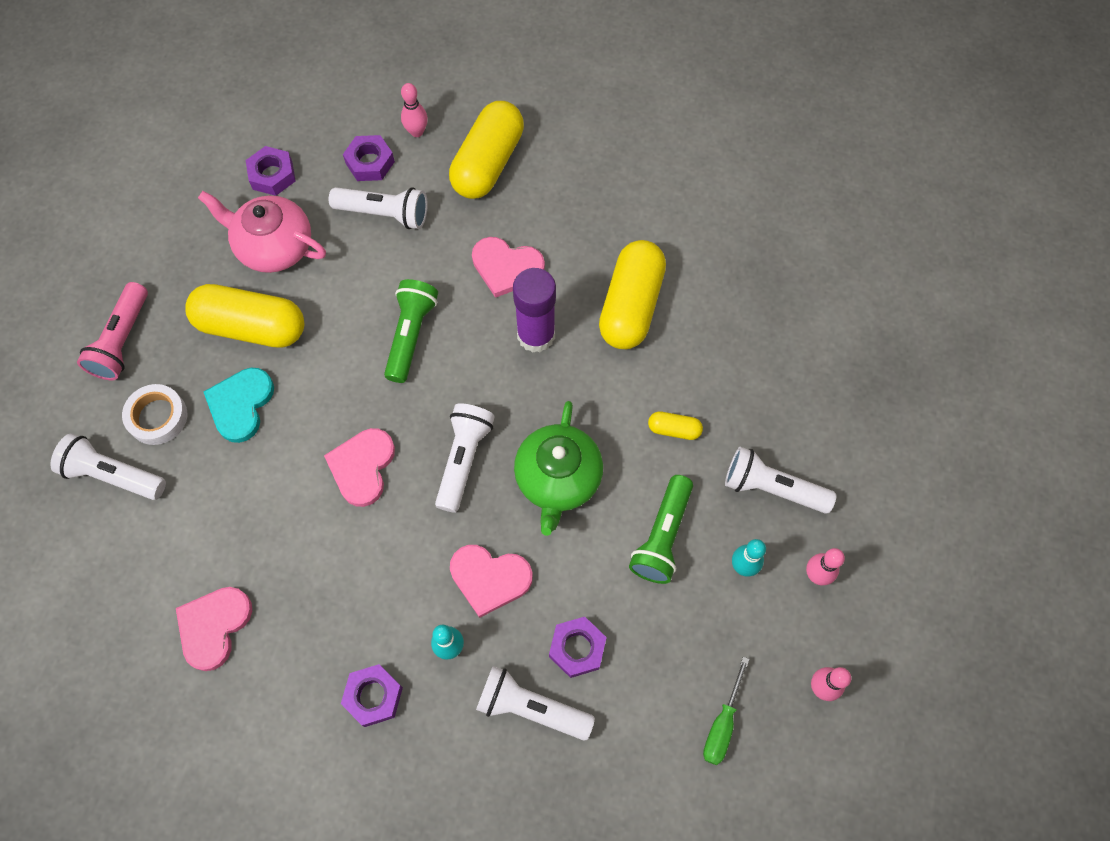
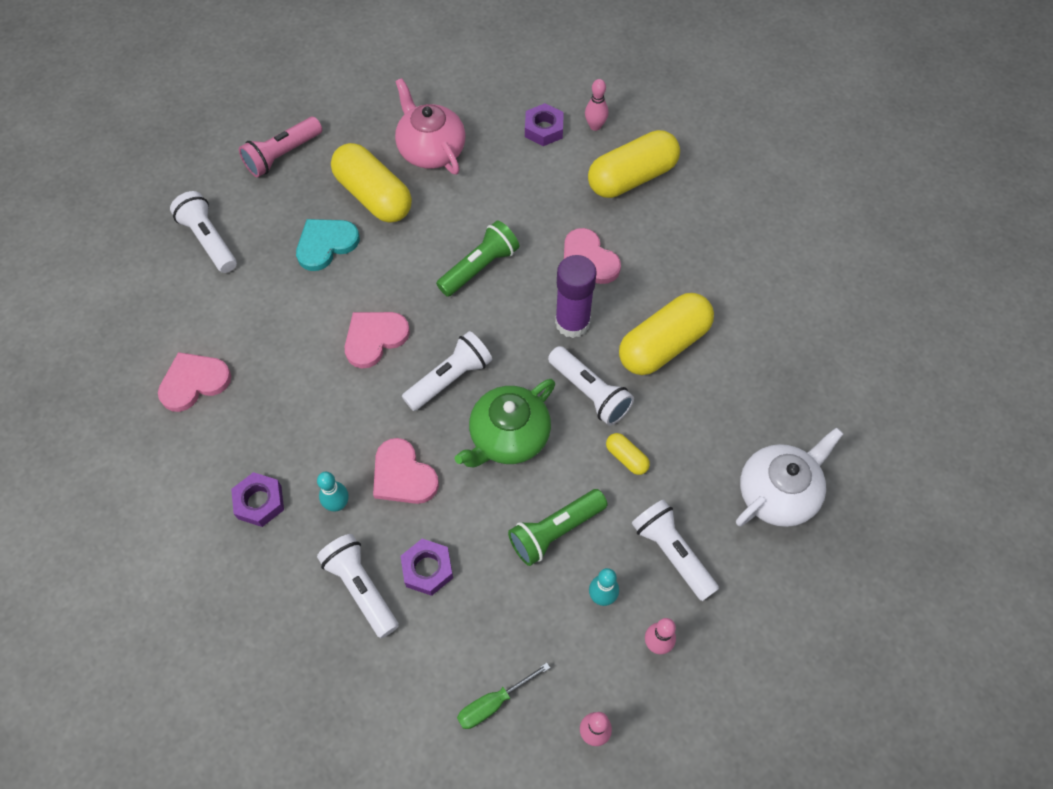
camera: 35 degrees right, 5 degrees down
(157, 417) = (266, 219): white tape -> none
(272, 175) = (467, 100): purple nut -> none
(384, 214) = (527, 171): white flashlight -> white flashlight (590, 392)
(818, 377) = (778, 493): none -> white teapot

